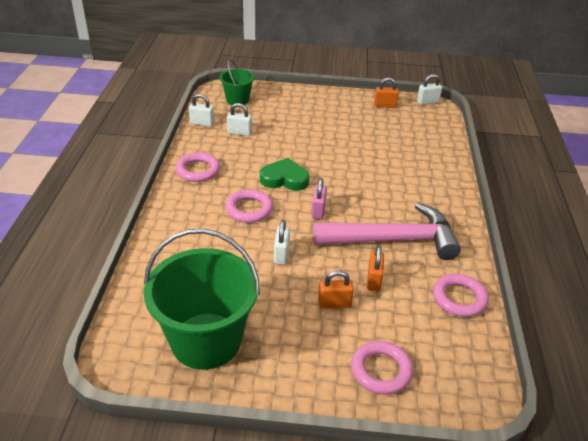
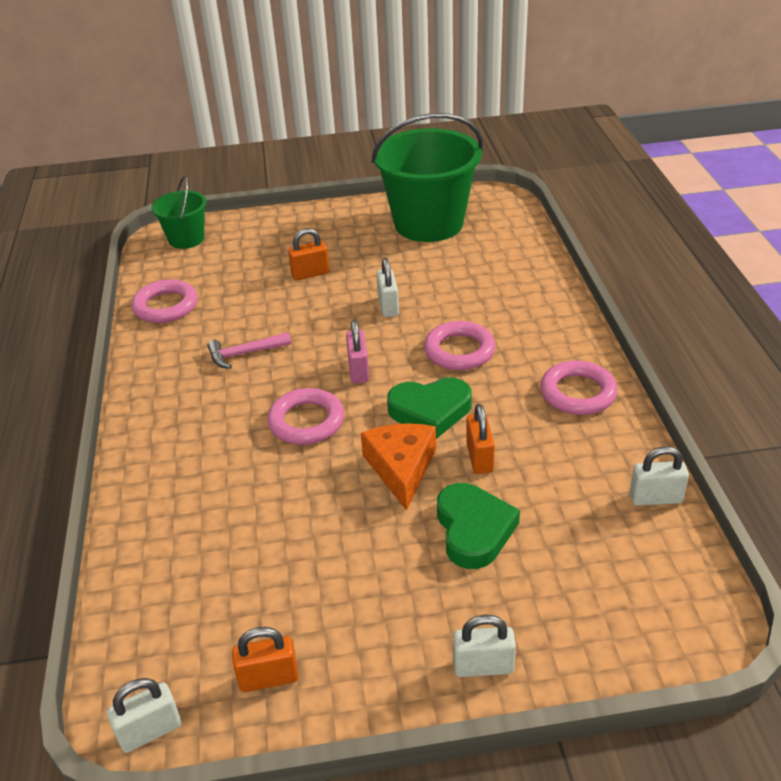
camera: 170 degrees right, 0 degrees up
(237, 100) = (637, 596): green bucket -> green bucket (186, 239)
(239, 132) = (565, 492): white padlock -> white padlock (483, 666)
(289, 128) = (473, 530): none -> green heart
(312, 156) = (401, 468): none -> orange cheese
(373, 280) = (268, 303): orange padlock -> orange padlock (479, 458)
(381, 370) = (255, 236): pink ring -> pink ring (306, 421)
(393, 240) = (245, 354): pink hammer -> pink hammer, size x0.41

